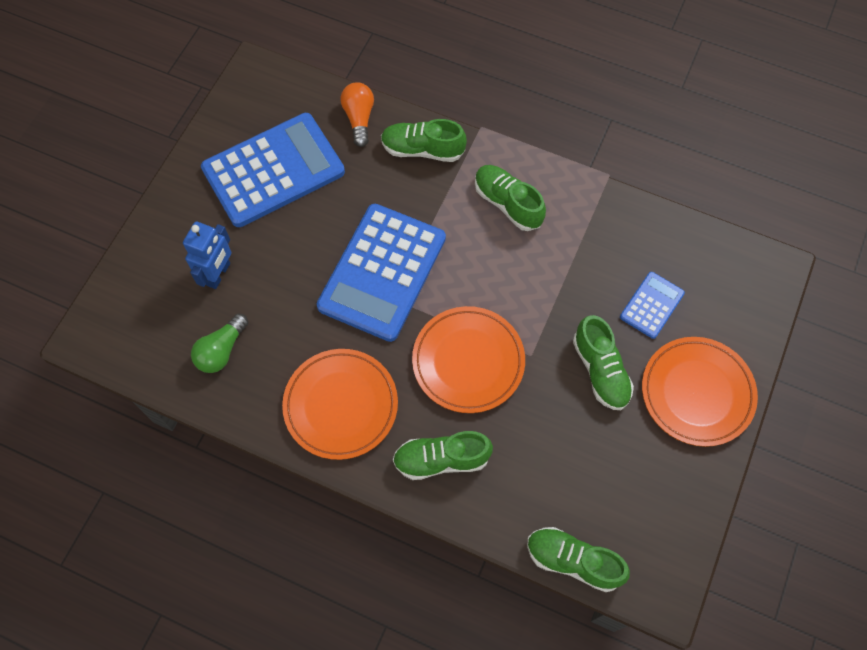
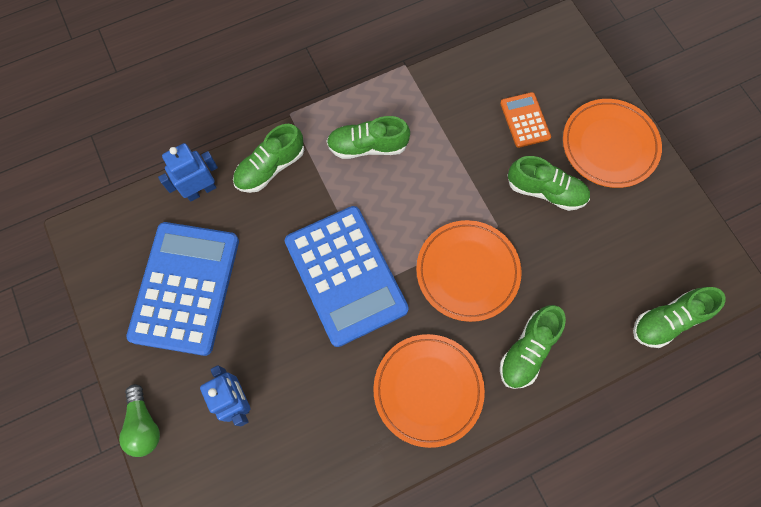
camera: 50 degrees left, 5 degrees up
(221, 350) = (306, 448): green light bulb -> green light bulb (144, 425)
(359, 118) = (201, 190): orange light bulb -> blue robot
(651, 305) = (524, 120): blue calculator -> orange calculator

